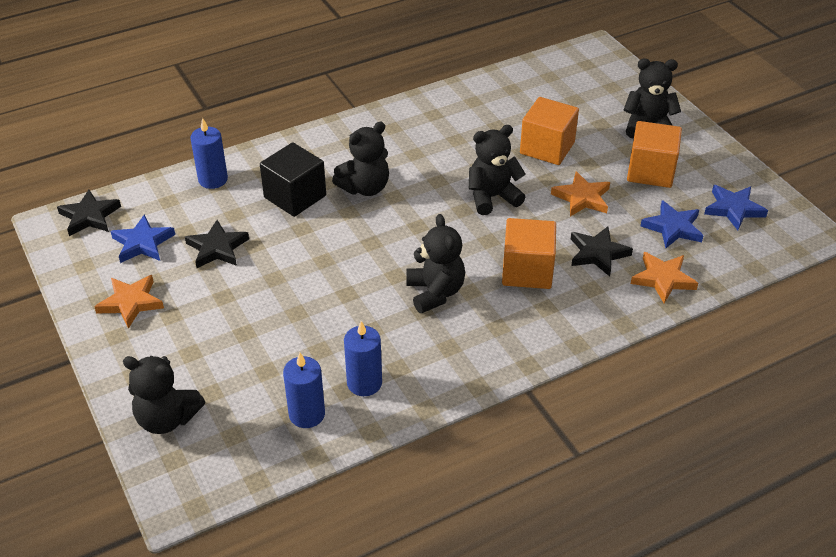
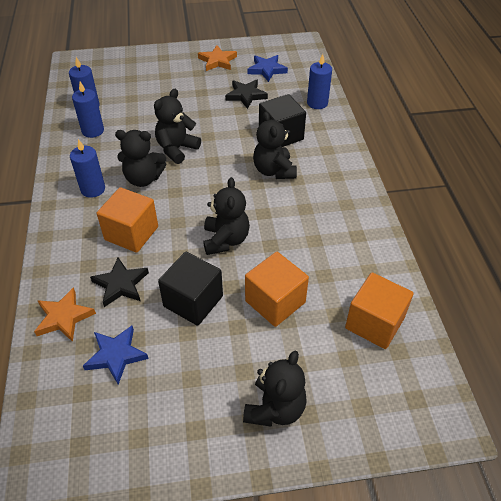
camera: 110 degrees right, 5 degrees up
(89, 216) = (302, 54): black star -> none
(167, 418) = (124, 63): black teddy bear -> black teddy bear (176, 149)
(479, 333) = (93, 189): none -> blue candle
(582, 198) = (193, 301): orange star -> black cube
(650, 171) = (201, 375): orange cube -> orange cube (374, 323)
(733, 209) = (108, 425): blue star -> none

